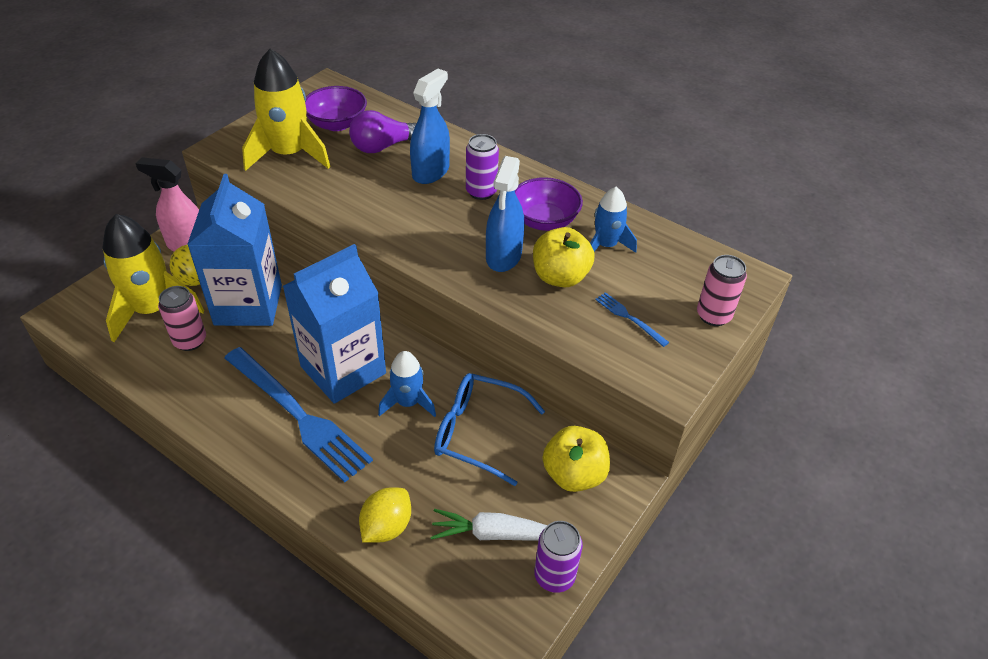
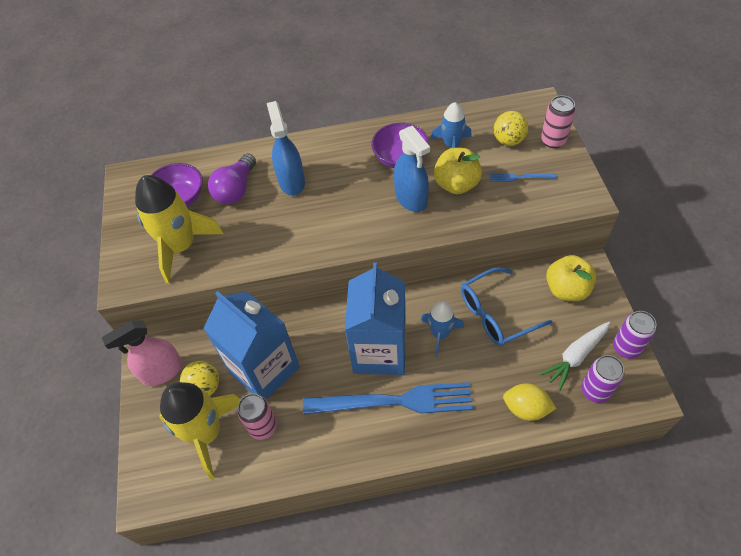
camera: 40 degrees left, 10 degrees up
(386, 527) = (526, 408): yellow lemon -> yellow lemon turned 60 degrees counterclockwise
(481, 192) = (340, 169): purple can -> purple can (595, 390)
(667, 282) = (508, 140): none -> yellow ball

